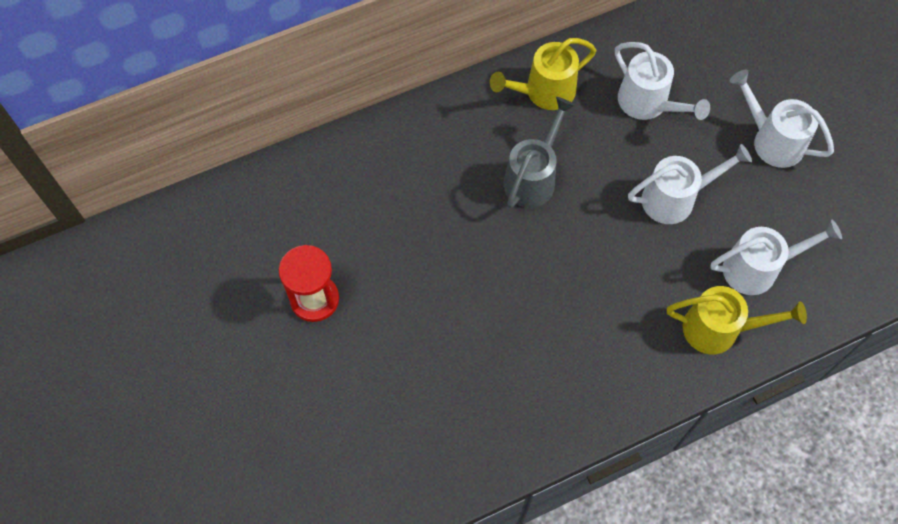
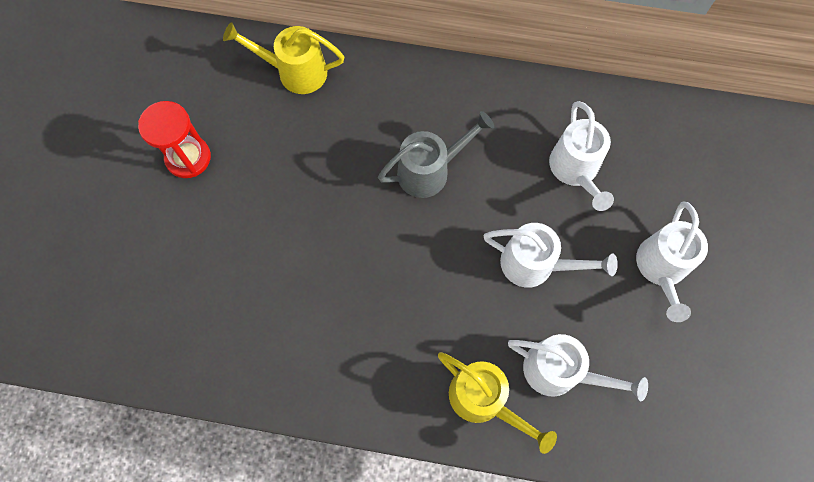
camera: 35 degrees right, 5 degrees up
(543, 92) = (494, 107): yellow watering can -> yellow watering can (294, 72)
(771, 140) = (661, 269): white watering can -> white watering can turned 150 degrees counterclockwise

